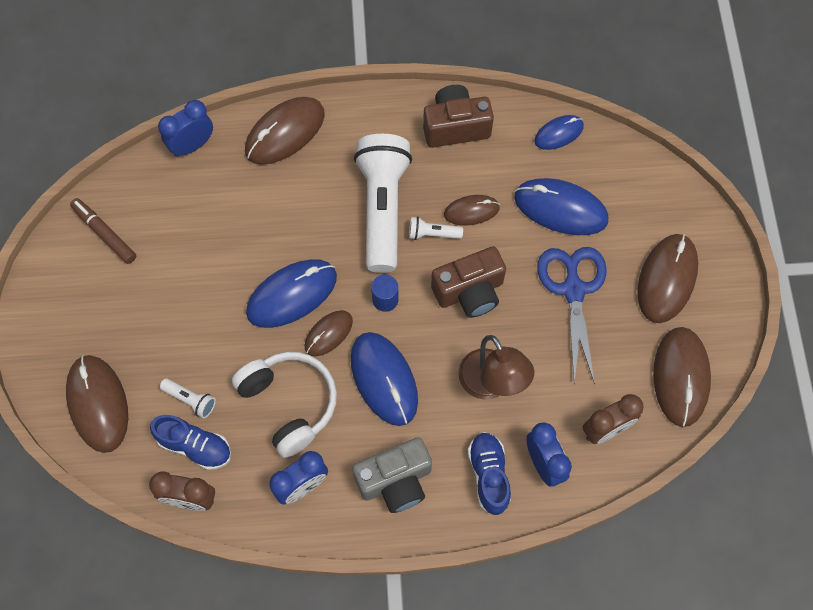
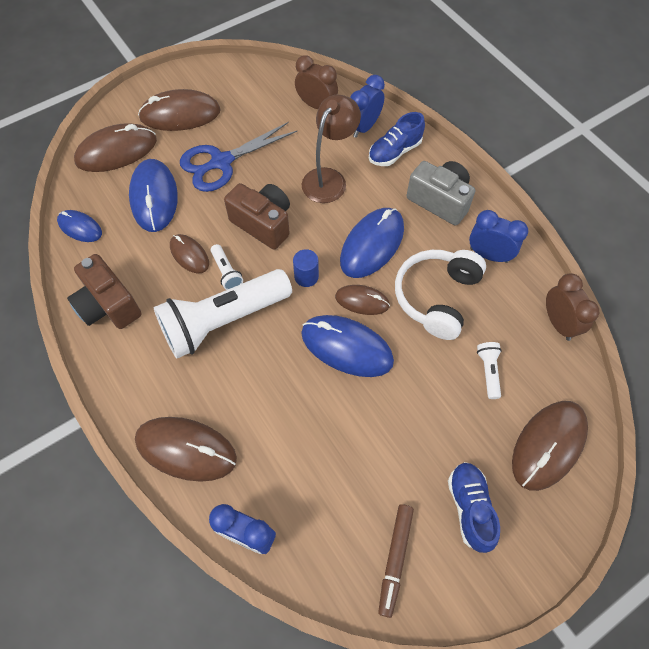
camera: 120 degrees left, 5 degrees down
(195, 446) = (519, 345): blue shoe -> blue shoe (469, 508)
(680, 377) = (252, 82): brown mouse -> brown mouse (116, 151)

